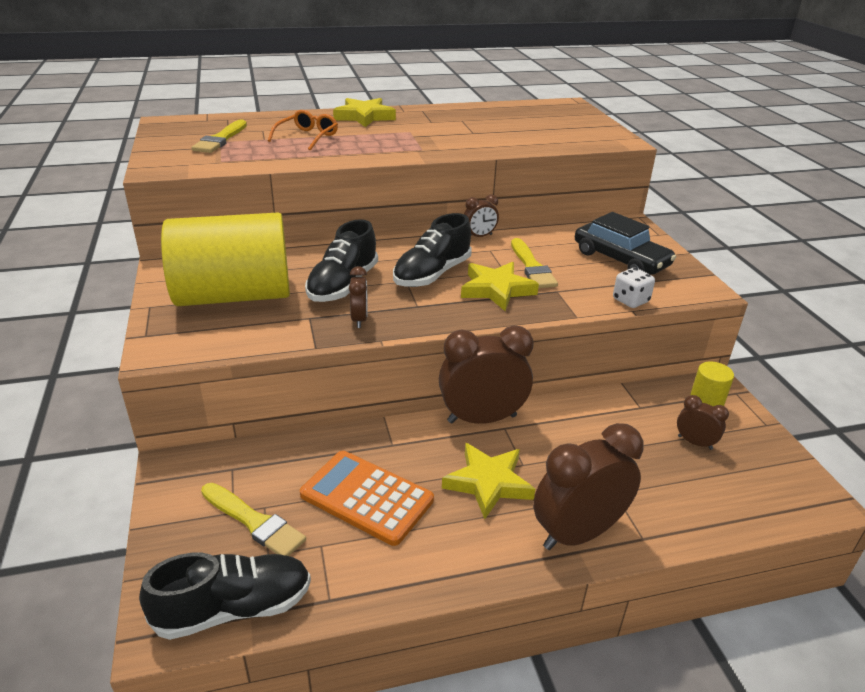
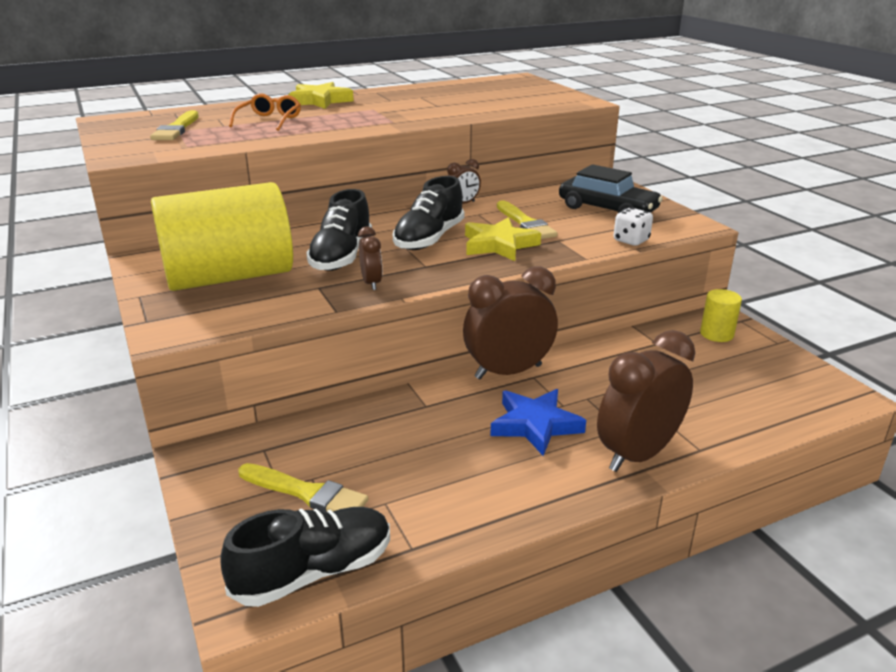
camera: 10 degrees left, 5 degrees down
(366, 497) = (417, 454): orange calculator -> none
(488, 483) = (535, 425): yellow star -> blue star
(695, 442) = (718, 365): brown clock -> none

